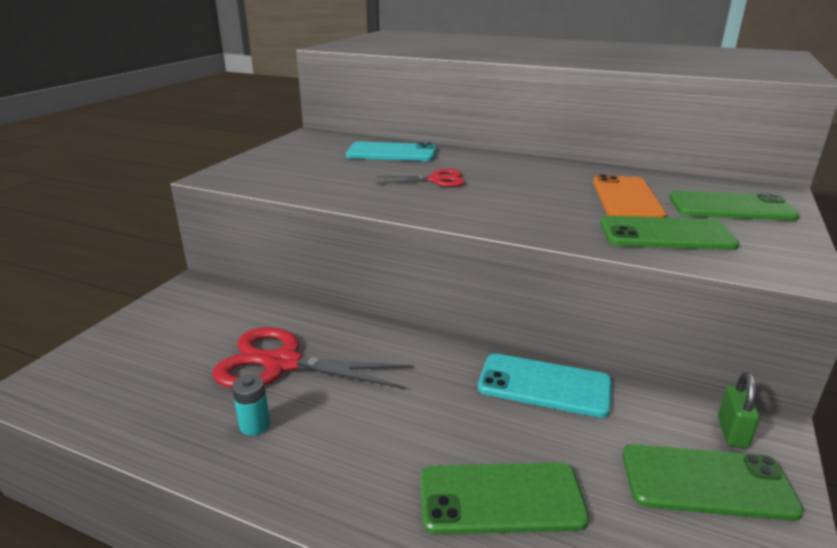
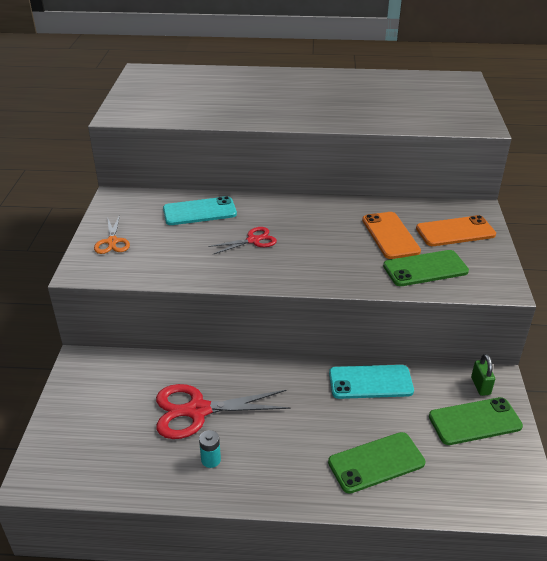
camera: 20 degrees left, 10 degrees up
(274, 161) = (112, 242): none -> orange scissors
(730, 207) = (455, 232): green phone -> orange phone

